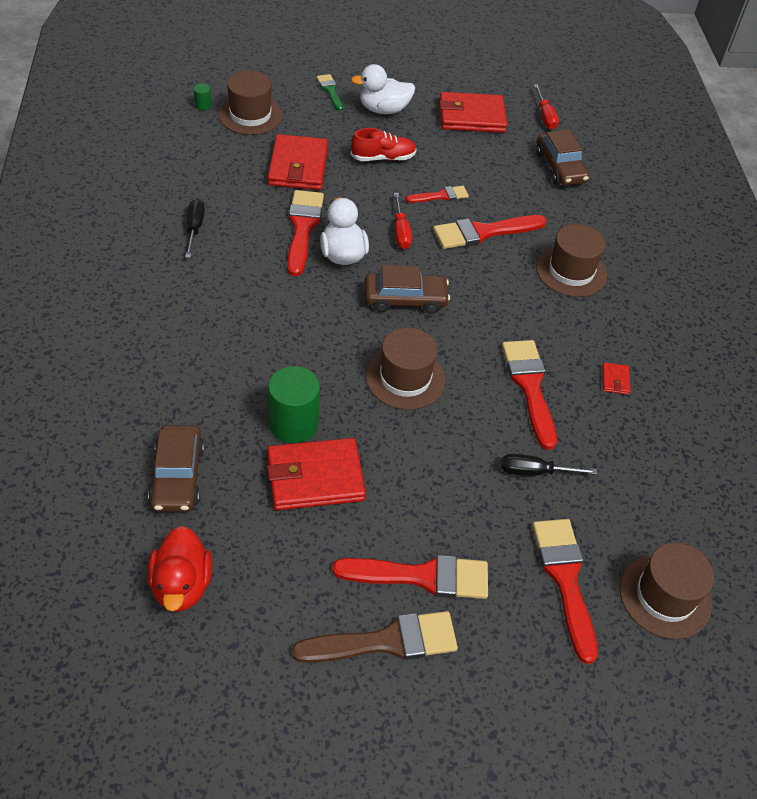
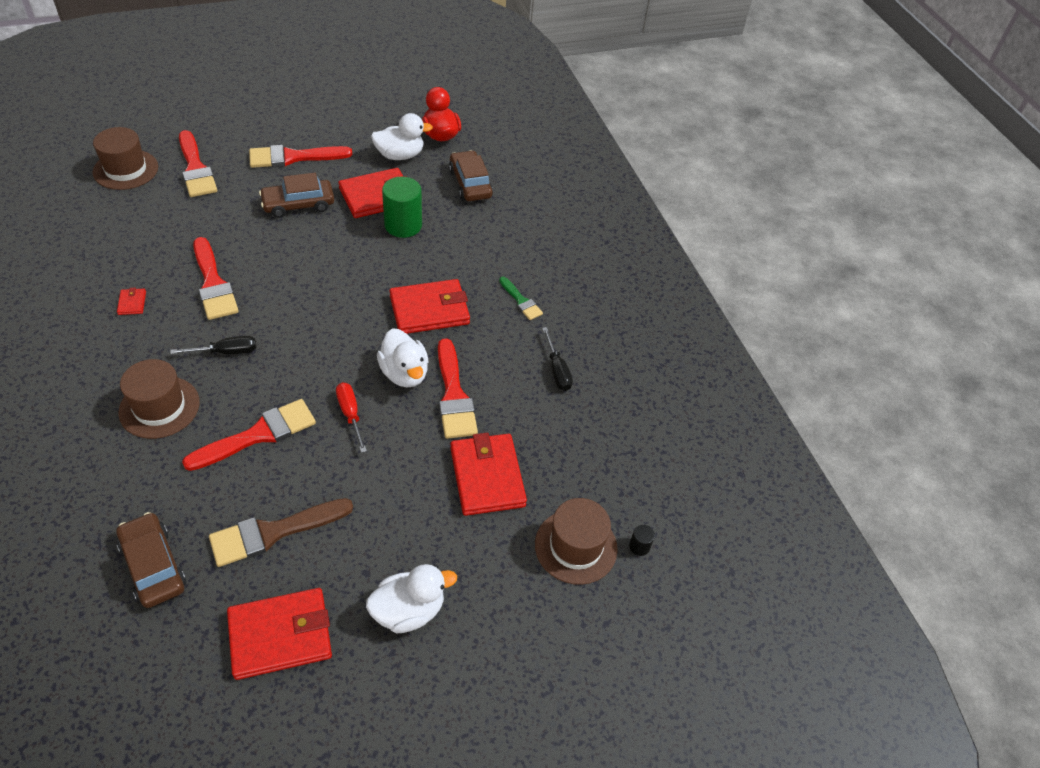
camera: 165 degrees right, 0 degrees up
(203, 105) = (639, 546): green cylinder -> black cylinder
(260, 551) = (400, 155): none -> white duck
(298, 310) = (429, 310): none -> red wallet
(330, 91) = (492, 628): green brush -> green brush (521, 301)
(383, 158) = (391, 518): red shoe -> none
(386, 641) = (311, 128): brown brush -> brown brush (273, 532)
(405, 299) = (334, 340): brown car -> brown car (298, 204)
(405, 378) = (323, 271): brown hat -> none
(440, 196) = (311, 475): red brush -> none
(534, 472) = (213, 224): black screwdriver -> black screwdriver (226, 352)
(545, 116) = (165, 671): red screwdriver -> none

